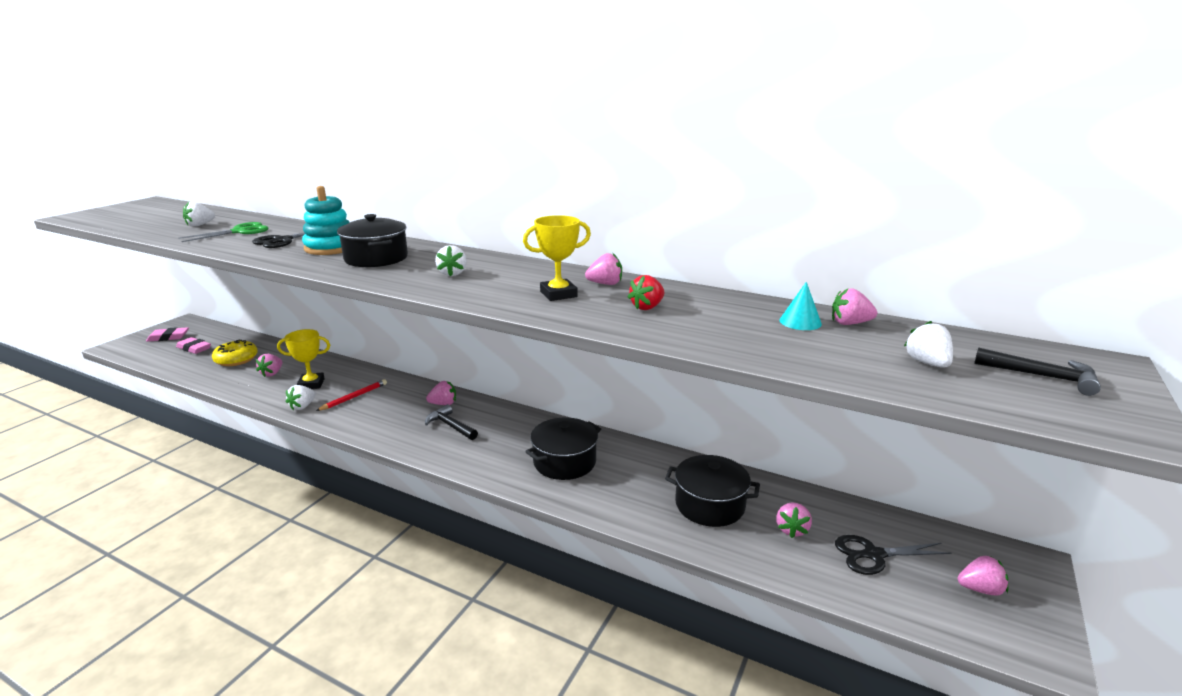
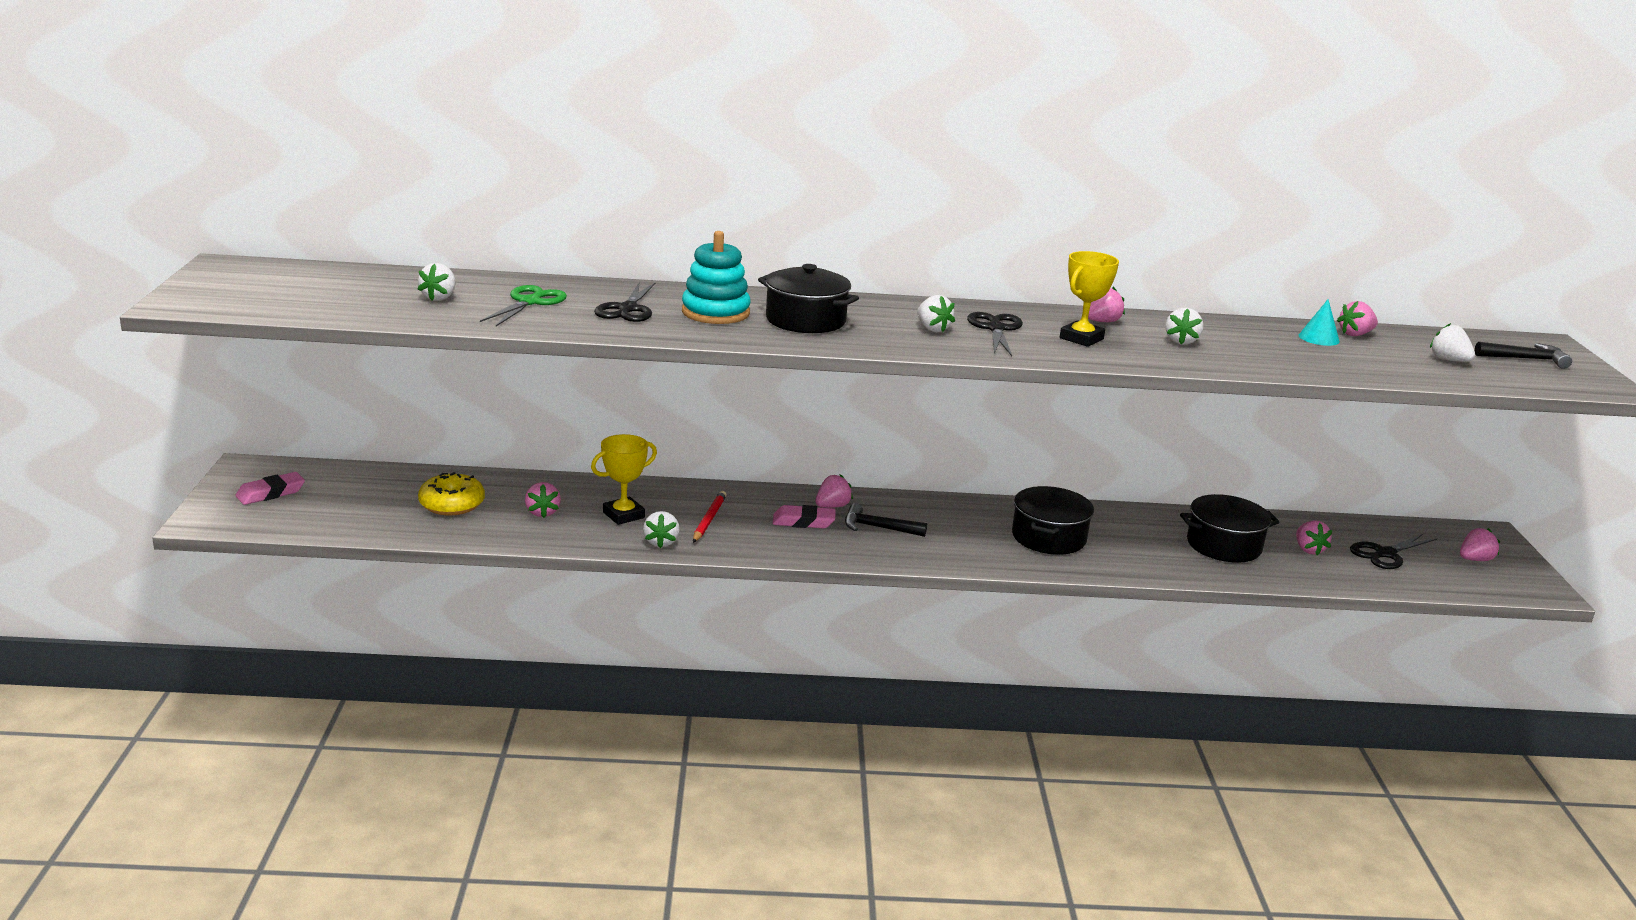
camera: 30 degrees left, 0 degrees up
(194, 348) = (350, 501): pink eraser -> pink eraser (803, 522)
(502, 279) = (996, 329): none -> black scissors
(647, 307) = (1181, 341): red strawberry -> white strawberry

